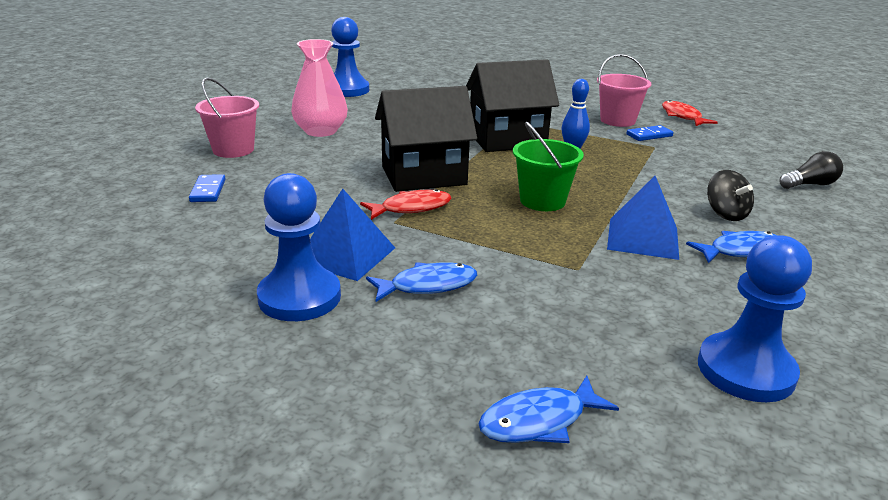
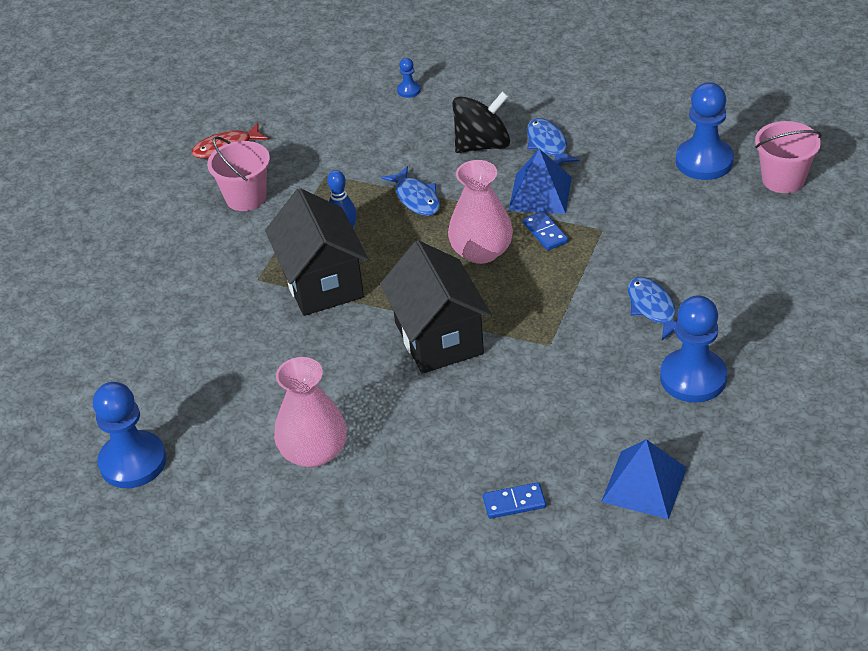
camera: 90 degrees left, 15 degrees up
(233, 150) = (392, 519): pink bucket -> pink bucket (783, 179)
(346, 255) = (619, 364): blue pyramid -> blue pyramid (644, 484)
(411, 208) = (518, 337): red fish -> none
(539, 421) = (784, 245): blue fish -> blue fish (416, 198)
(542, 201) = (481, 251): green bucket -> pink vase
(649, 135) = (293, 176): blue domino -> blue domino (545, 233)
(725, 214) = (482, 145): black spinning top -> black spinning top, size x1.57
(809, 184) = (409, 90): black light bulb -> blue pawn

